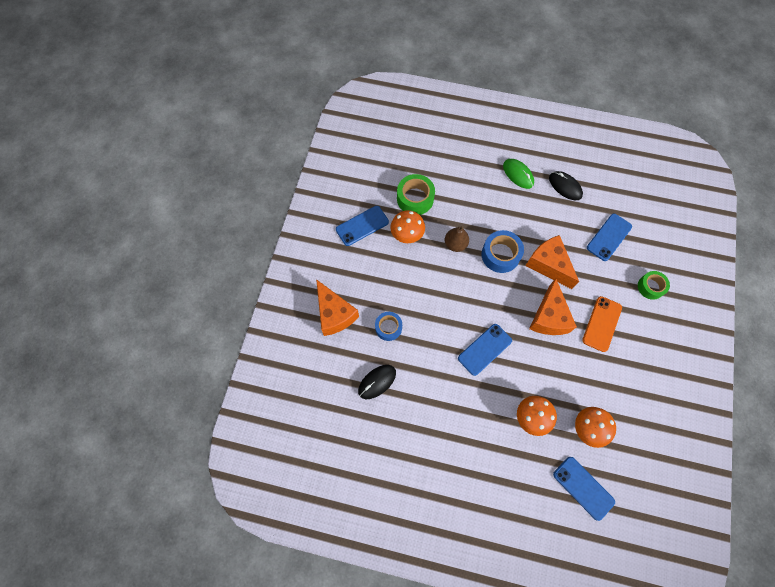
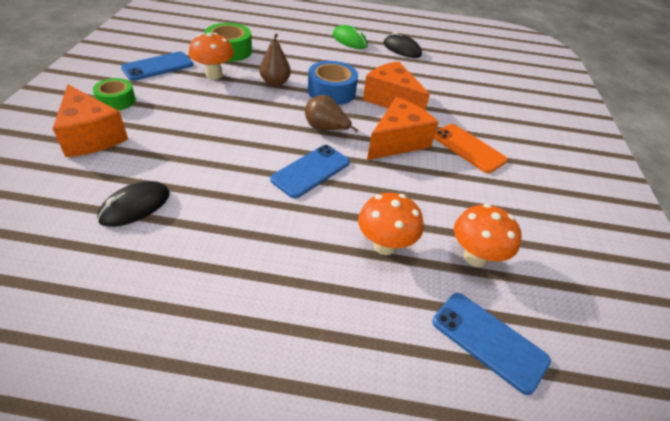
camera: 10 degrees left, 25 degrees down
(388, 327) = (170, 149): blue tape -> none
(495, 303) = (326, 129): none -> brown pear
(548, 317) = (398, 142): orange cheese -> orange cheese turned 135 degrees counterclockwise
(602, 324) = (468, 148): orange phone -> orange phone turned 60 degrees counterclockwise
(609, 237) = (458, 82): blue phone -> none
(650, 287) = (518, 119): green tape -> green tape (116, 101)

